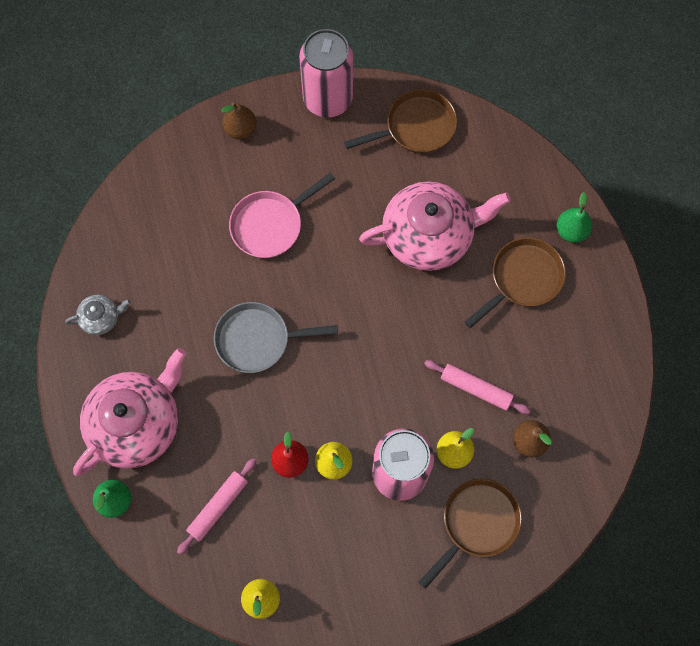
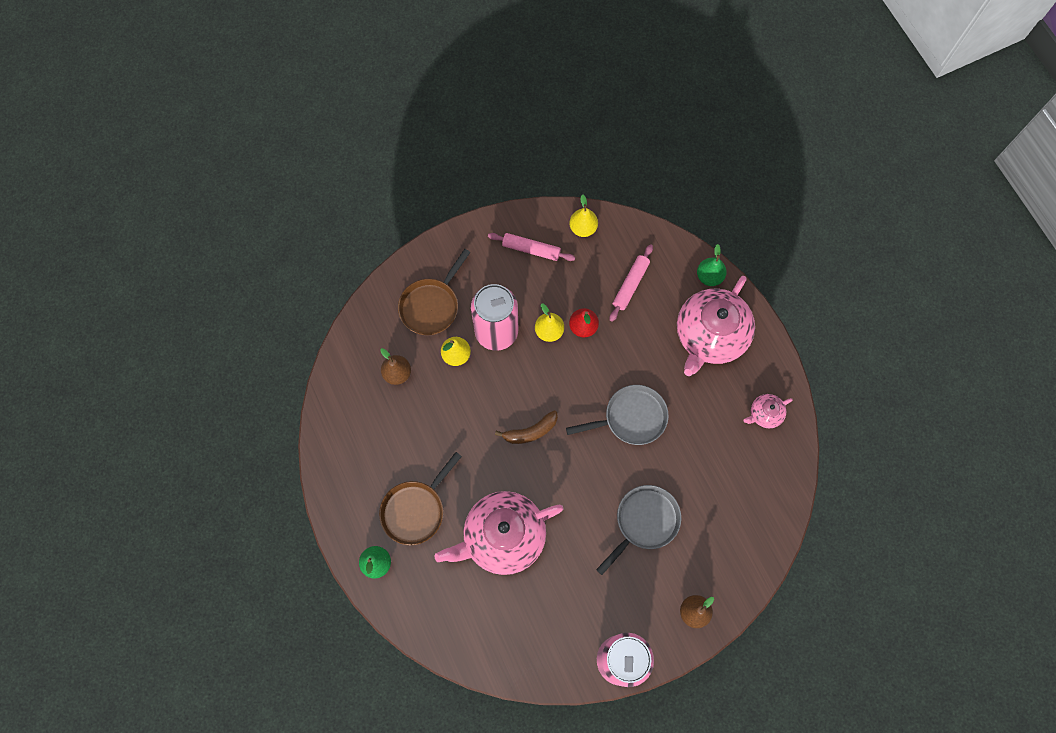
camera: 170 degrees right, 0 degrees up
(101, 318) = (765, 414): grey teapot -> pink teapot
(270, 224) = (644, 522): pink pan -> grey pan
(378, 344) = (530, 431): none -> brown banana
(416, 127) = (531, 644): brown pan -> none
(476, 389) = (445, 408): pink rolling pin -> pink rolling pin (531, 249)

